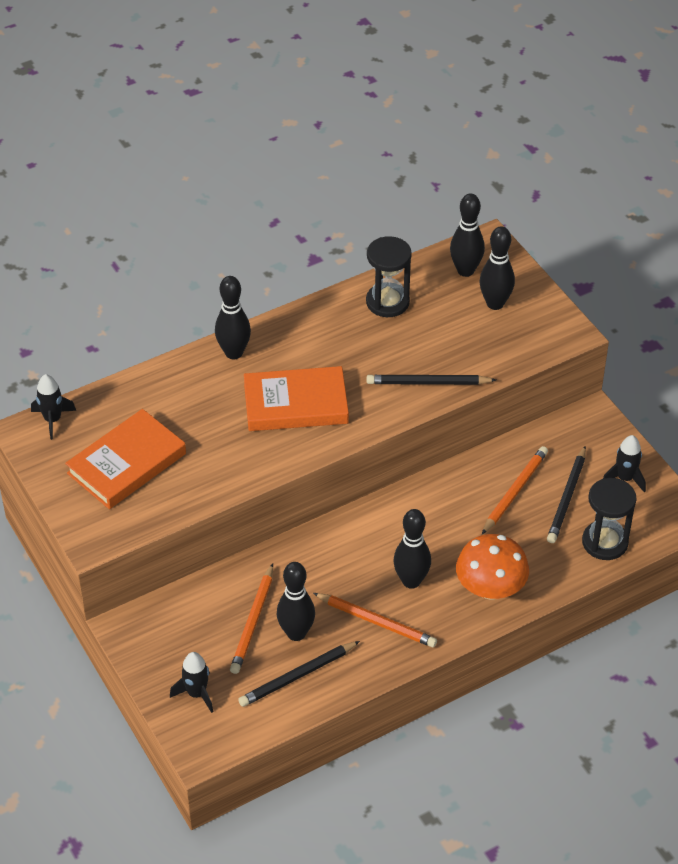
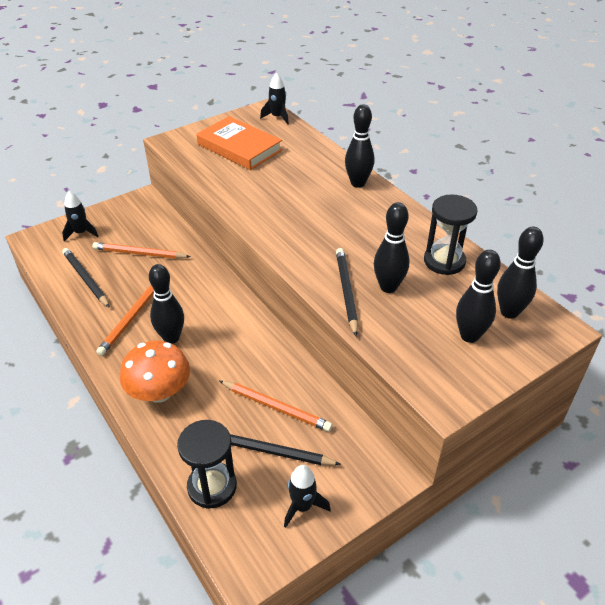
camera: 85 degrees right, 5 degrees down
(296, 404) = (307, 217): orange book -> none
(296, 633) = (126, 275): black bowling pin -> black bowling pin (388, 287)

